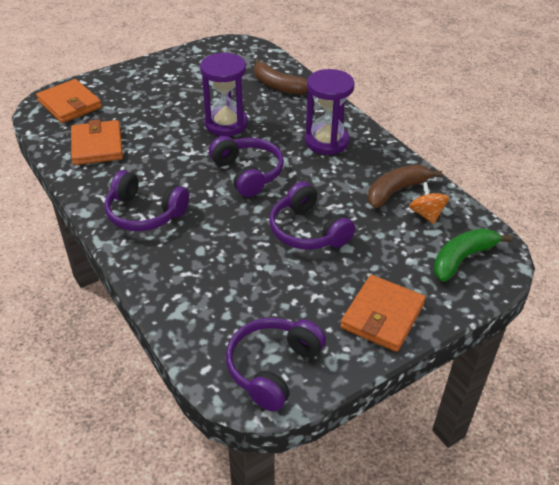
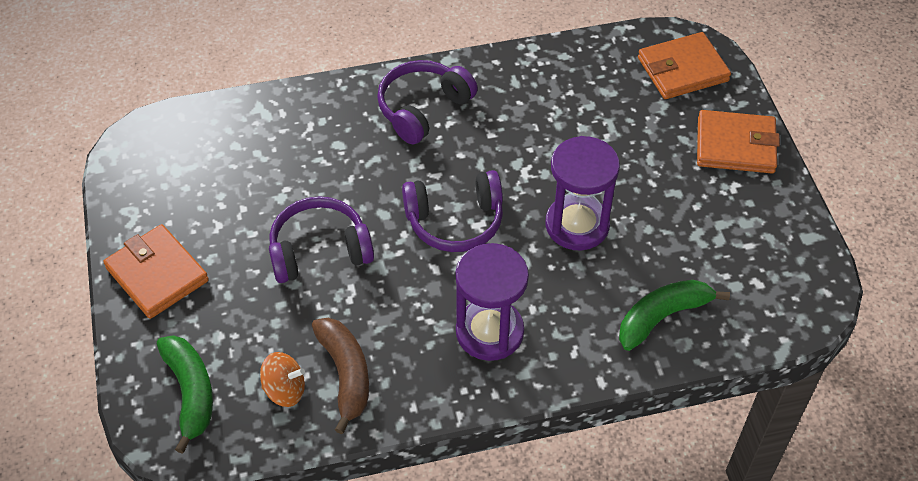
camera: 110 degrees right, 10 degrees up
(97, 146) = (574, 85): orange wallet -> orange wallet (735, 145)
(273, 368) = (151, 164): purple headphones -> none
(278, 85) = (662, 317): brown banana -> green banana

